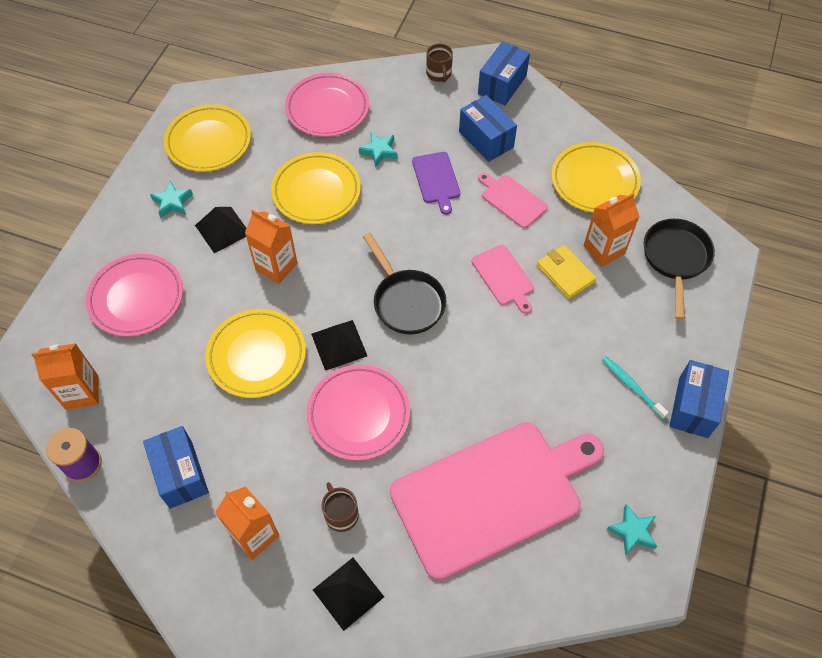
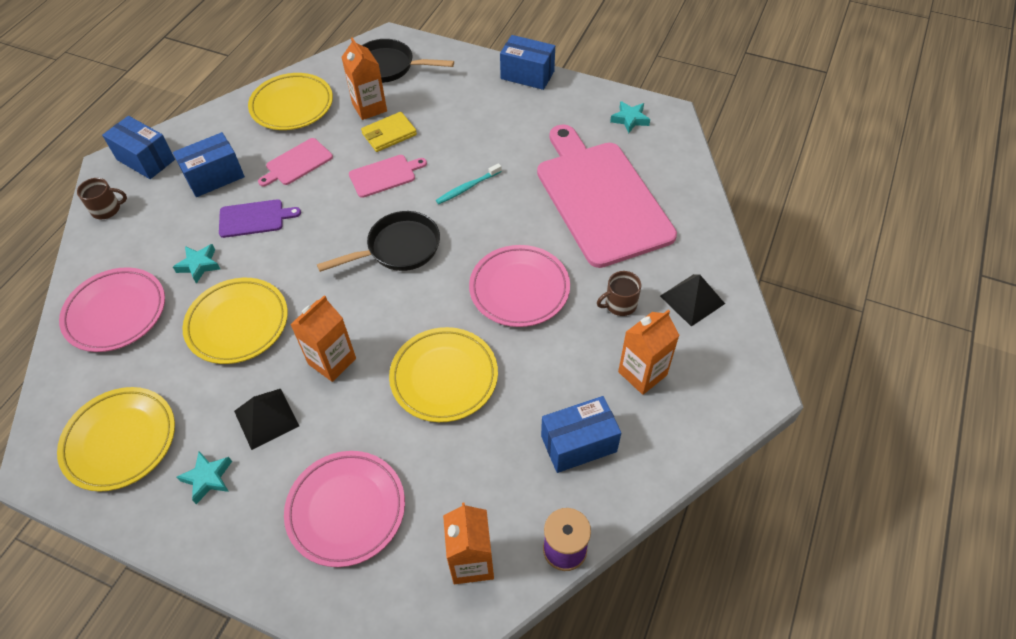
camera: 85 degrees left, 5 degrees down
(339, 344) = (440, 304): black pyramid -> none
(631, 386) = (506, 106): turquoise toothbrush -> turquoise toothbrush (467, 188)

